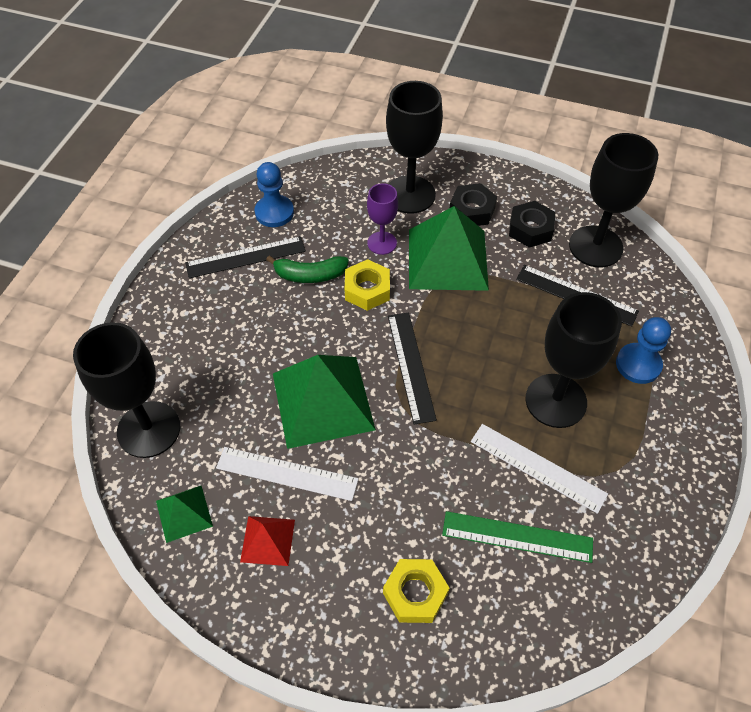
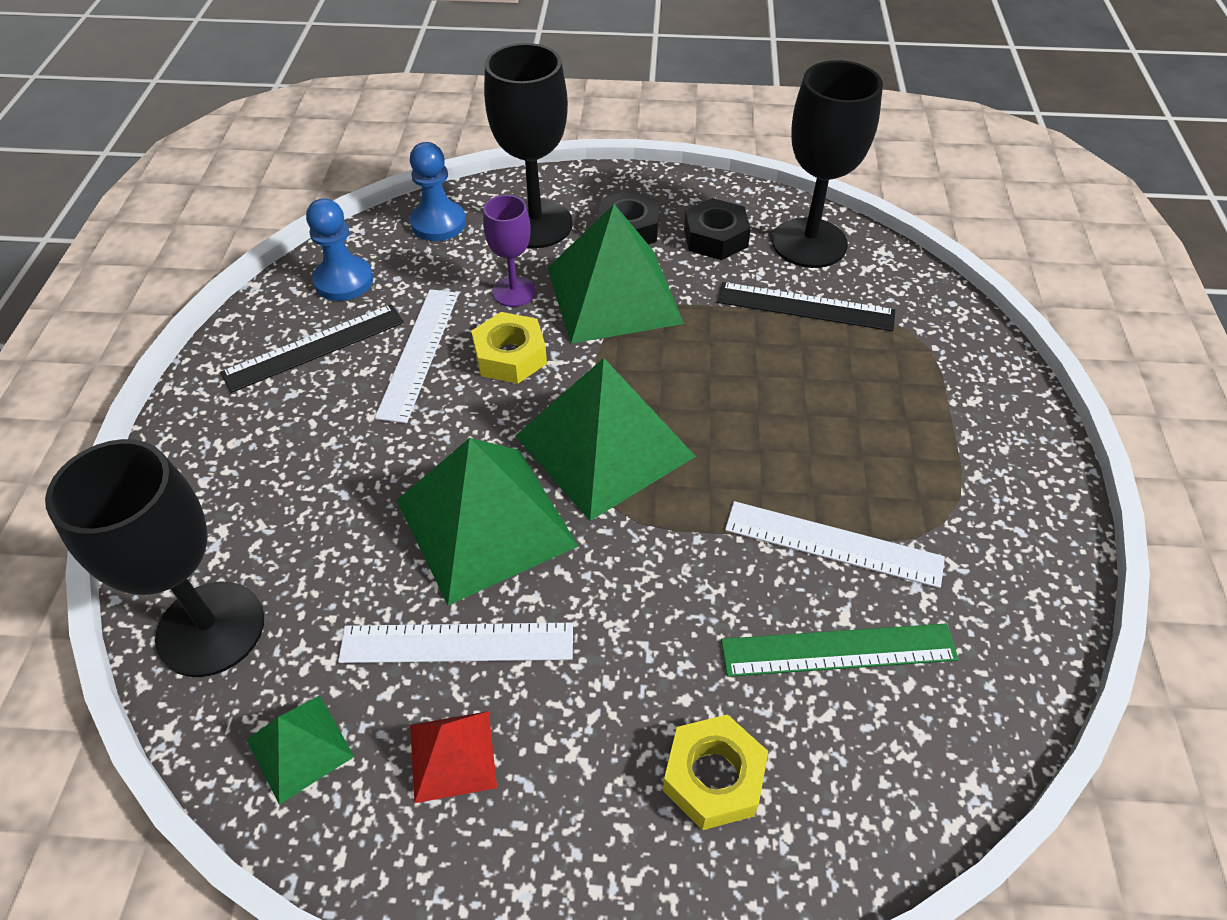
camera: 15 degrees left, 5 degrees down
(310, 275) = (419, 353): green banana -> white ruler
(410, 366) = (604, 445): black ruler -> green pyramid
(556, 401) = (826, 447): black goblet -> none
(638, 364) = (919, 377): blue pawn -> blue pawn (438, 223)

